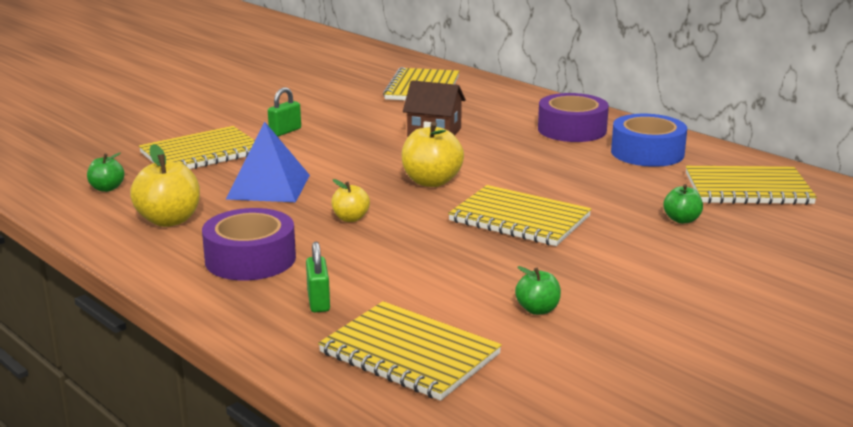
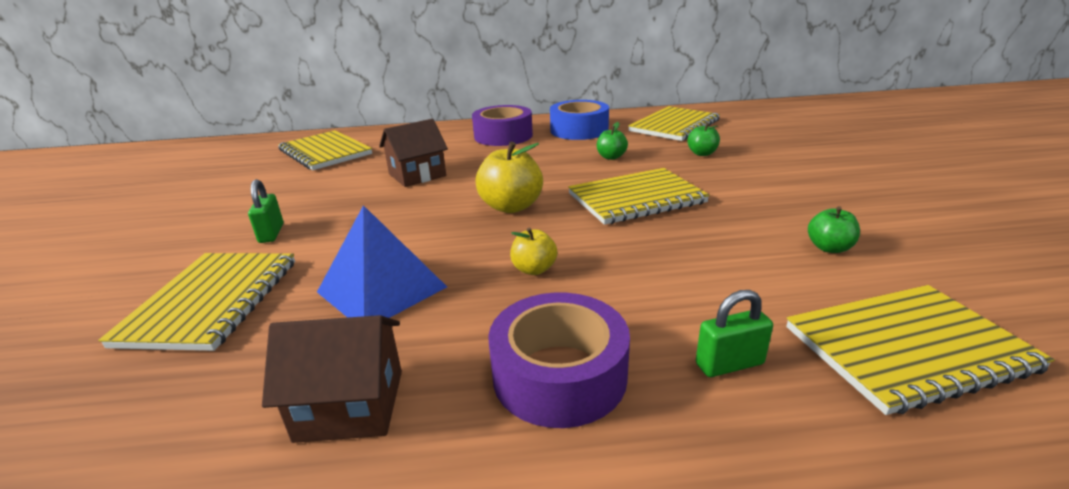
camera: 50 degrees left, 5 degrees up
(107, 188) = (143, 430): green apple -> green apple (611, 157)
(169, 220) = (350, 405): yellow apple -> brown house
(318, 301) = (729, 364): green padlock -> green padlock turned 45 degrees counterclockwise

